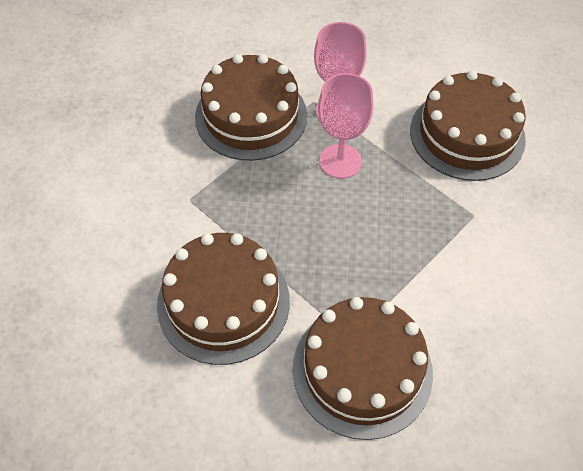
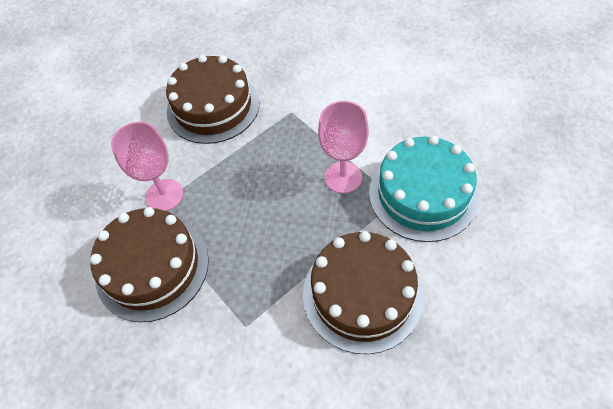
camera: 80 degrees left, 0 degrees up
(340, 161) = (223, 195): pink goblet -> pink goblet (343, 177)
(362, 370) = (423, 194): brown cake -> turquoise cake

